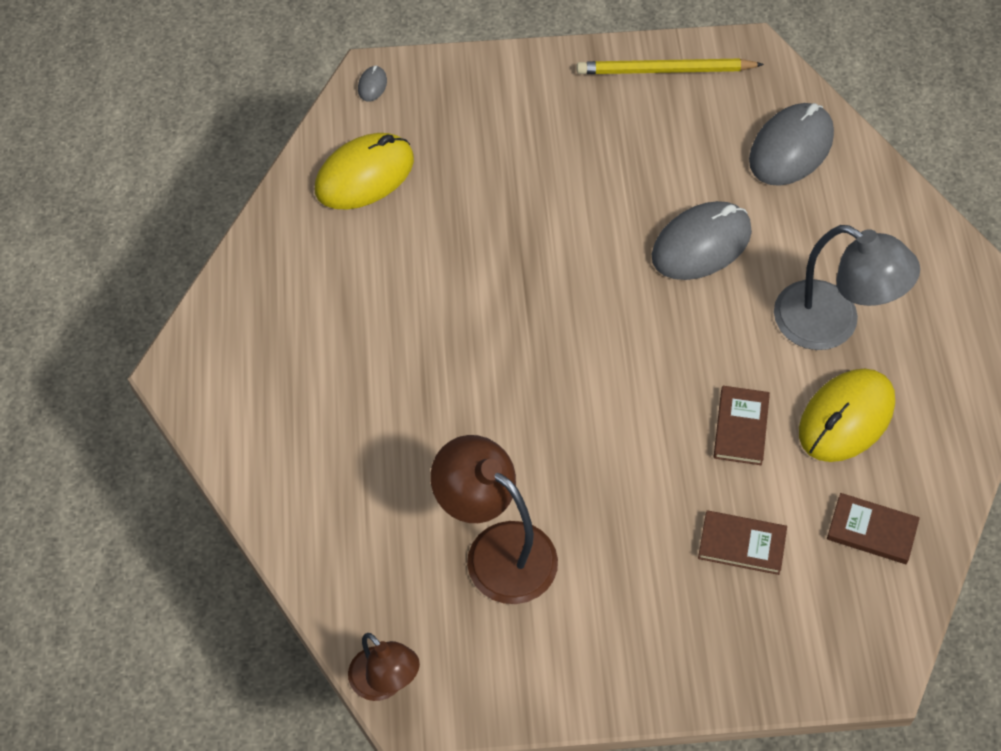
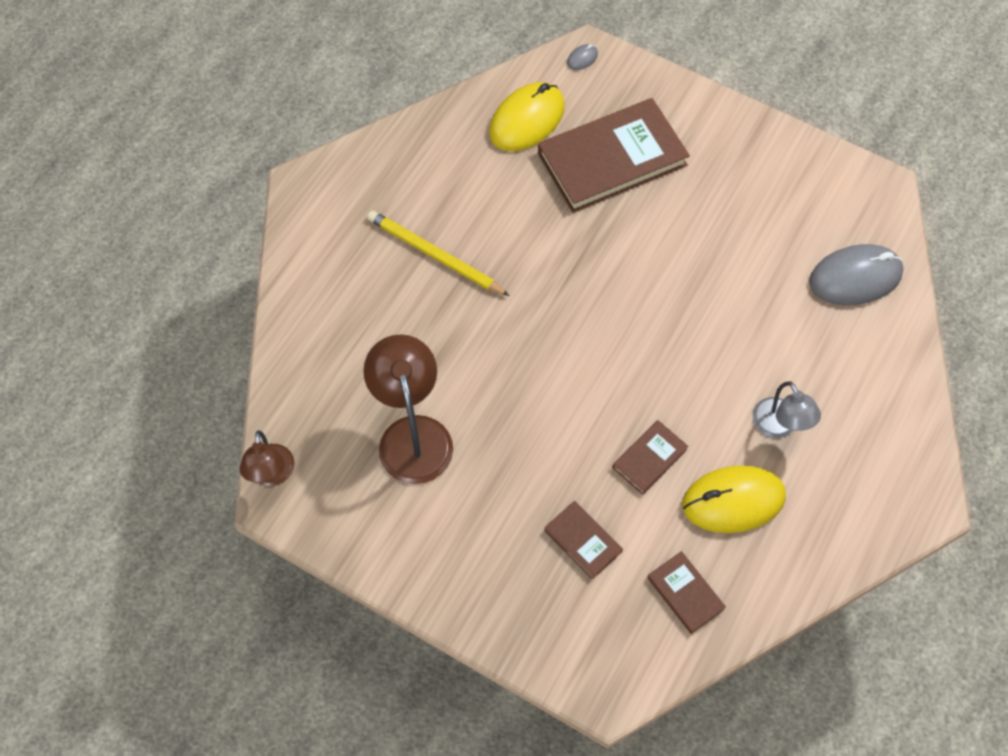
camera: 35 degrees right, 5 degrees up
(364, 175) = (527, 120): yellow mouse -> yellow mouse turned 45 degrees counterclockwise
(479, 166) = (612, 159): none -> brown book
(665, 70) = (805, 165): yellow pencil -> yellow pencil (435, 256)
(701, 245) = (728, 309): grey mouse -> none
(832, 324) = (779, 427): grey lamp -> grey lamp, size x0.61

